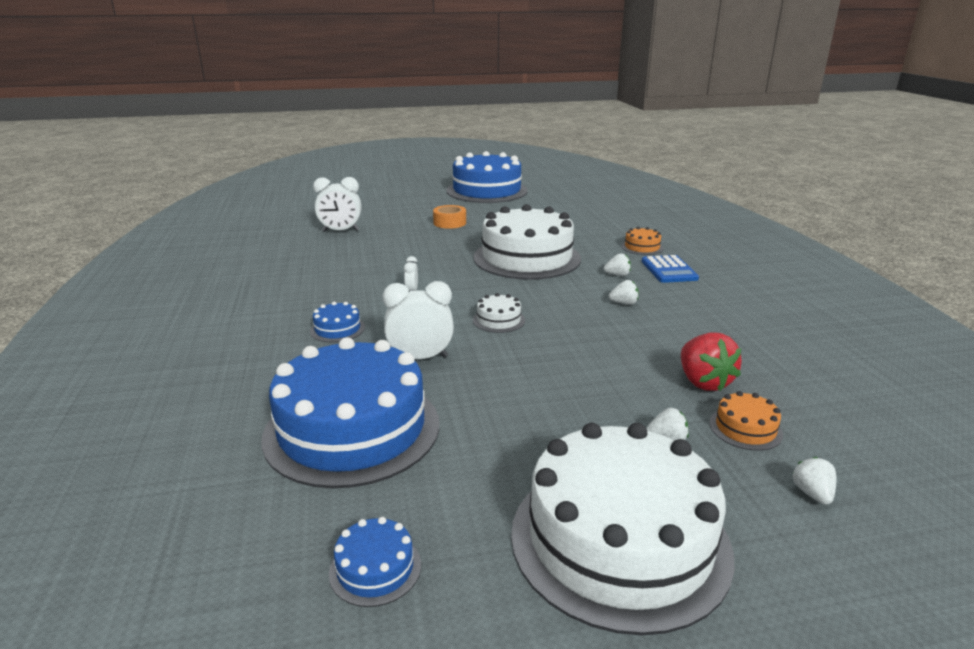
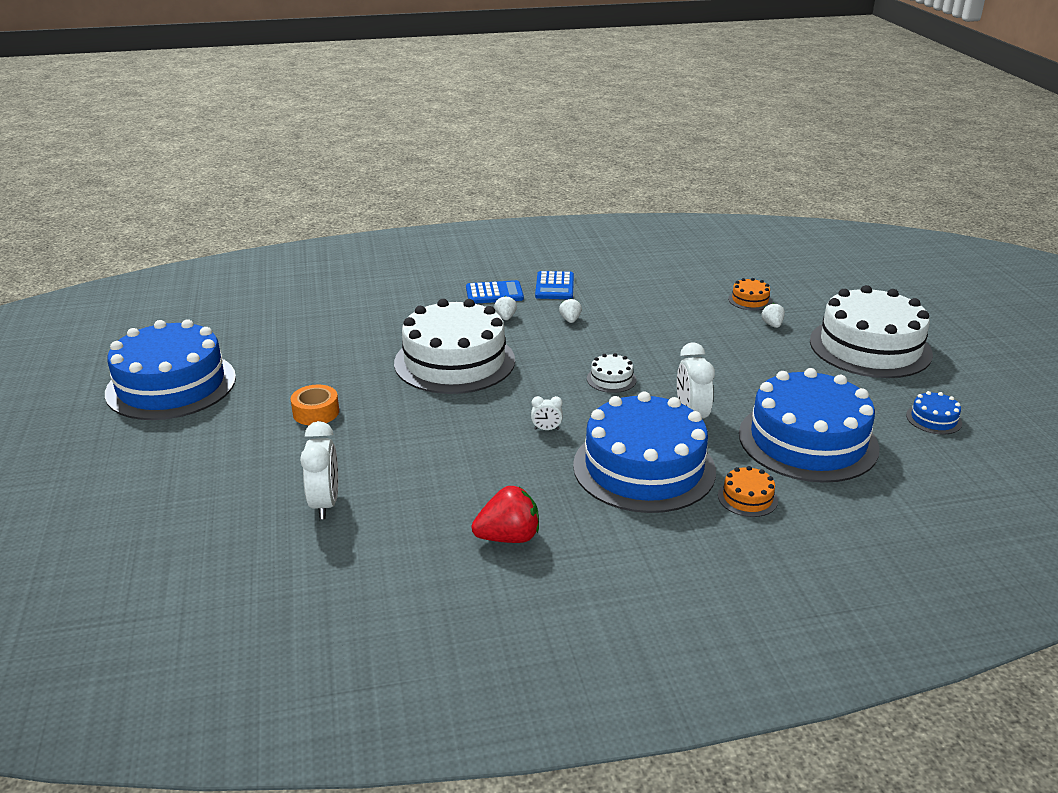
camera: 90 degrees left, 5 degrees up
(337, 329) = (644, 468): blue cake -> blue cake, size x2.50
(642, 247) = (432, 299): orange cake -> orange cake (747, 498)
(703, 382) = (697, 305): red strawberry -> red strawberry (508, 537)
(704, 297) = (554, 286): none -> blue calculator
(812, 494) = (805, 293): white strawberry -> none

